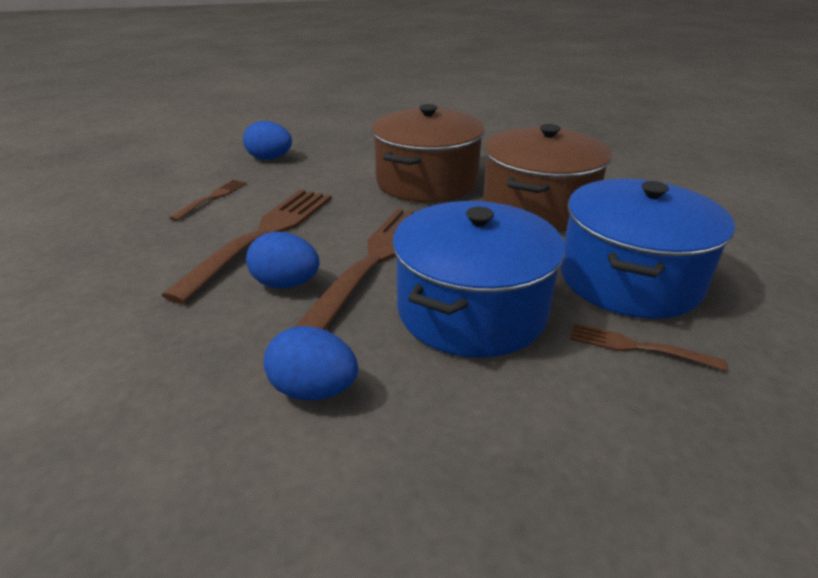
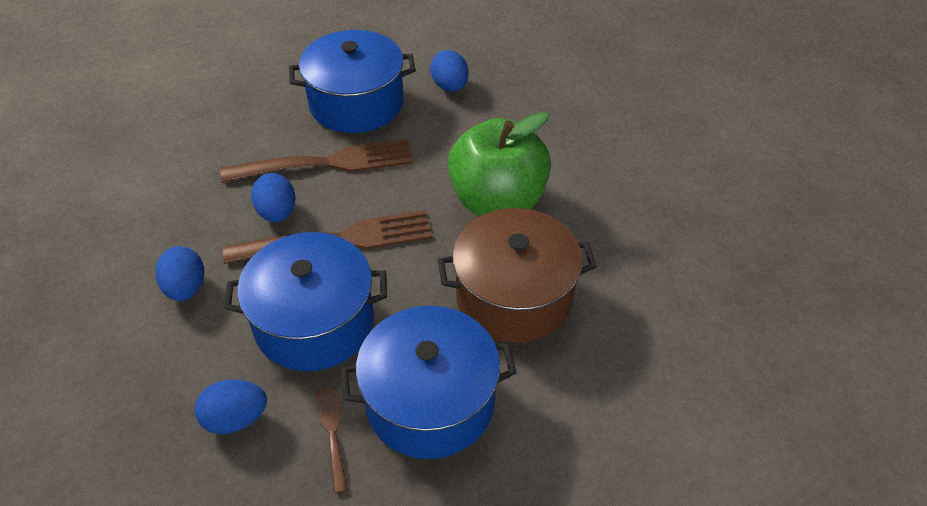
camera: 55 degrees right, 15 degrees up
(212, 198) = (356, 103): brown fork -> blue pot
(426, 181) = (497, 200): brown pot -> green apple
(573, 415) = (236, 419): none -> blue egg

